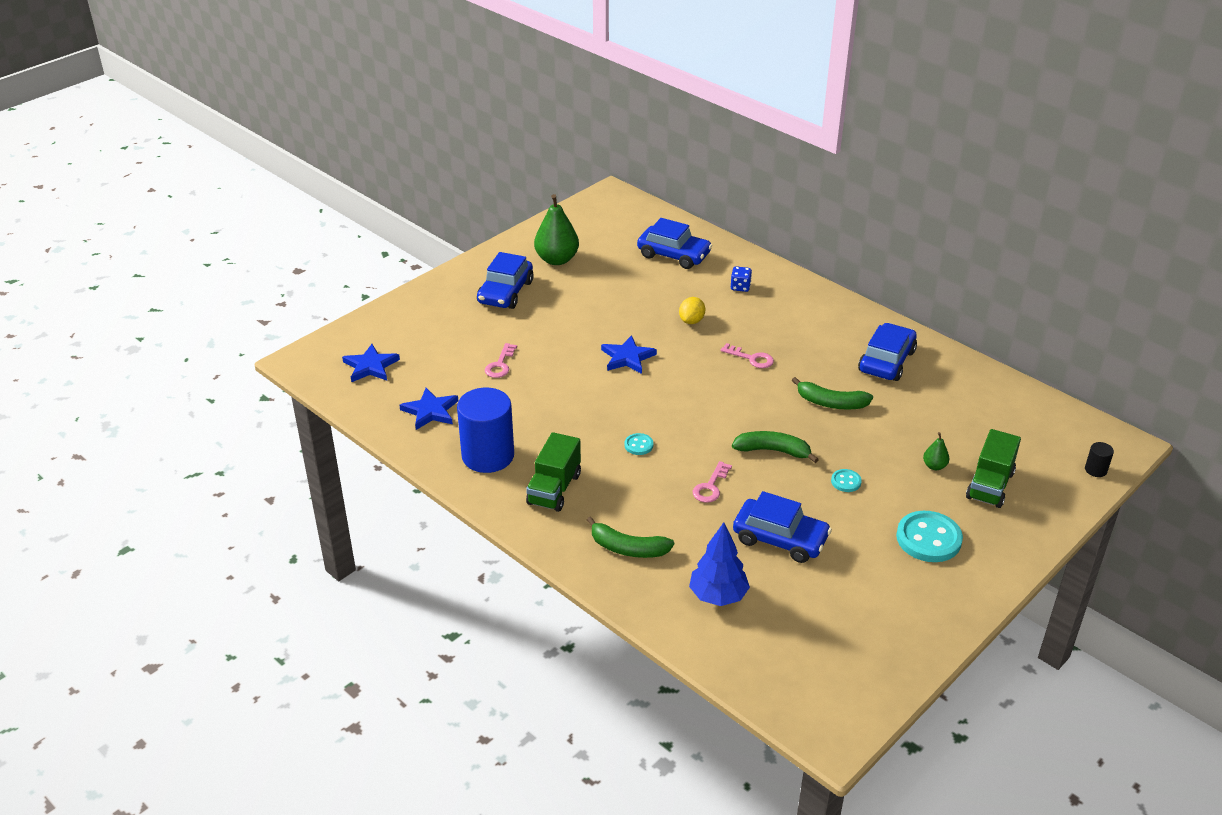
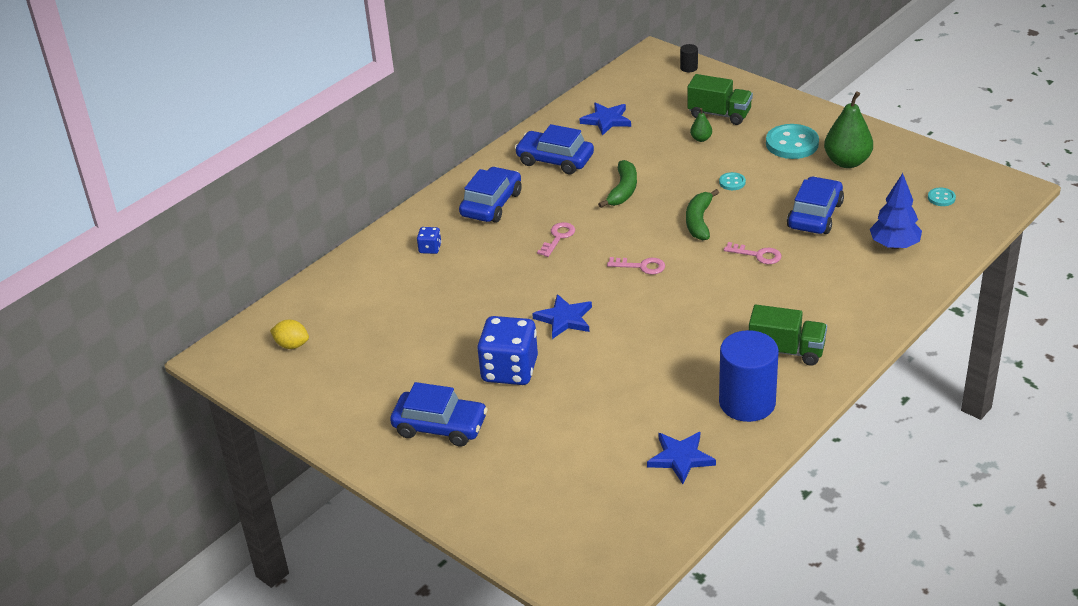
camera: 90 degrees left, 0 degrees up
(370, 366) = (602, 525): blue star -> blue star (606, 120)
(500, 365) = (587, 413): pink key -> pink key (641, 266)
(557, 259) = (368, 390): green pear -> green pear (847, 162)
(565, 326) = (509, 370): none -> blue dice
(628, 548) = (853, 298): green banana -> none
(638, 445) = (708, 301): turquoise button -> turquoise button (941, 198)
(674, 255) = (363, 298): blue car -> blue car (491, 204)
(691, 321) = (494, 279): yellow lemon -> yellow lemon (292, 345)

